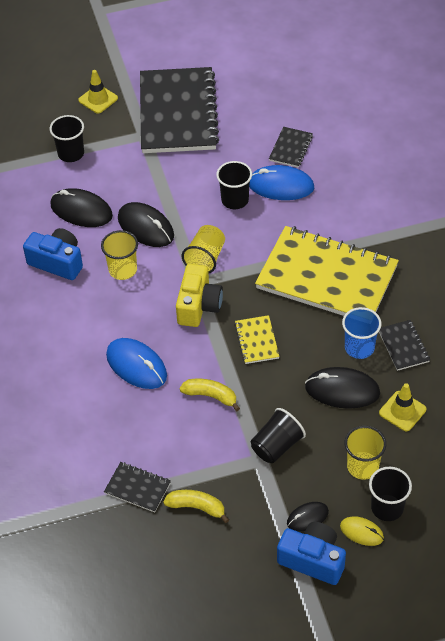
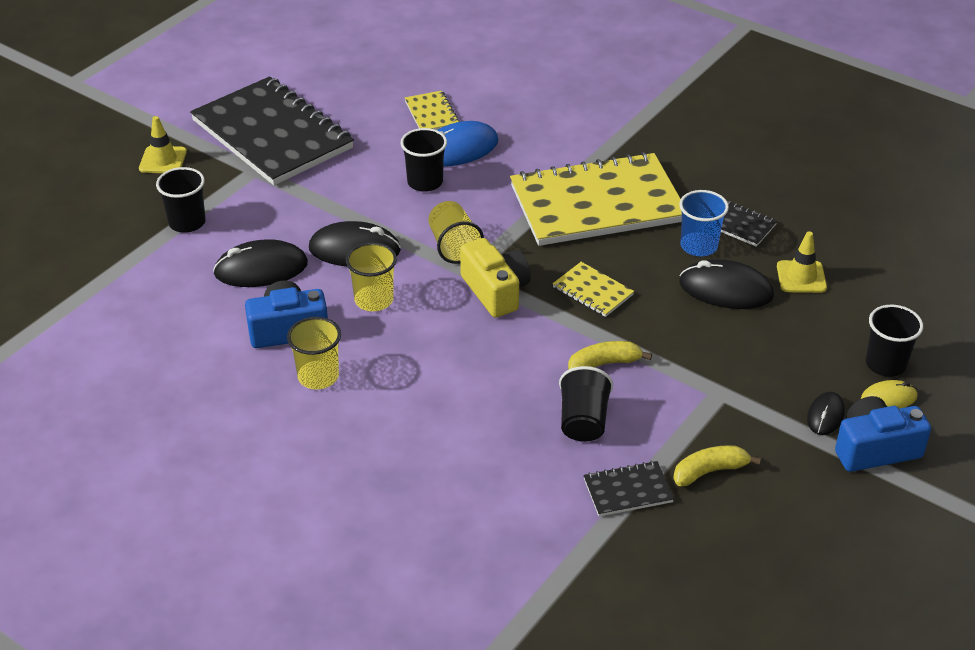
camera: 40 degrees left, 10 degrees down
(136, 365) = (492, 379): blue mouse -> none
(276, 446) = (722, 371): black cup -> black cup (583, 421)
(290, 148) = (431, 114): black notebook -> yellow notebook
(342, 390) = (726, 289): black mouse -> black mouse turned 45 degrees clockwise
(363, 466) = (822, 342): yellow cup -> yellow cup (318, 376)

